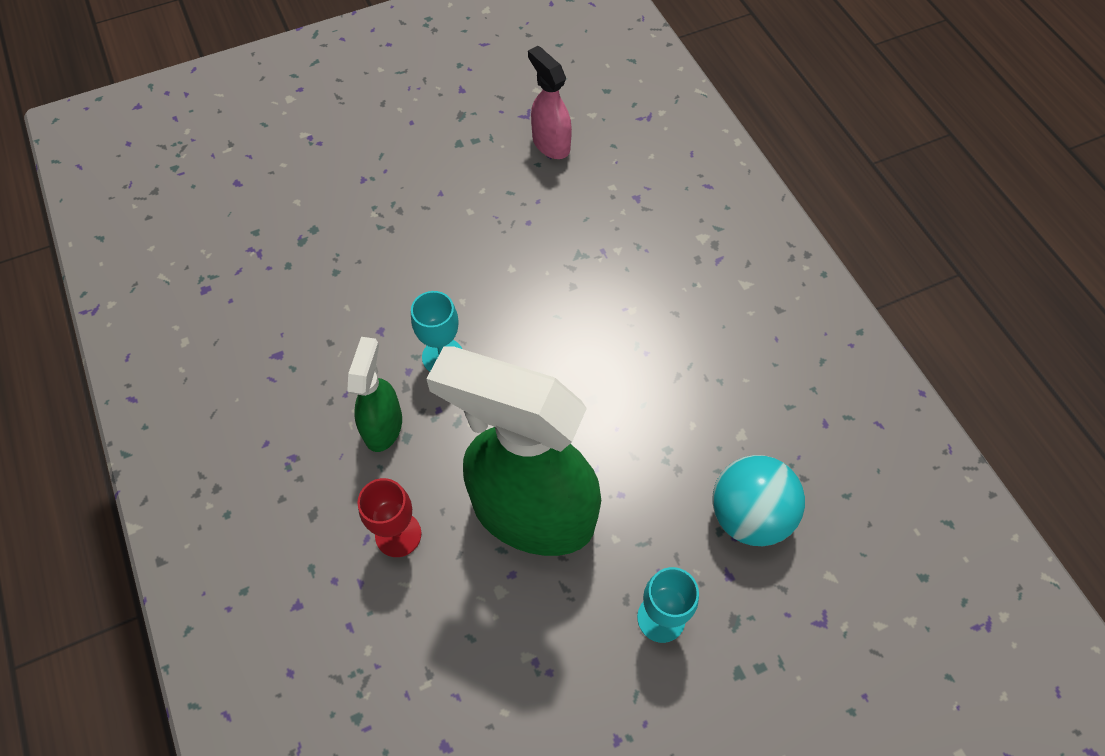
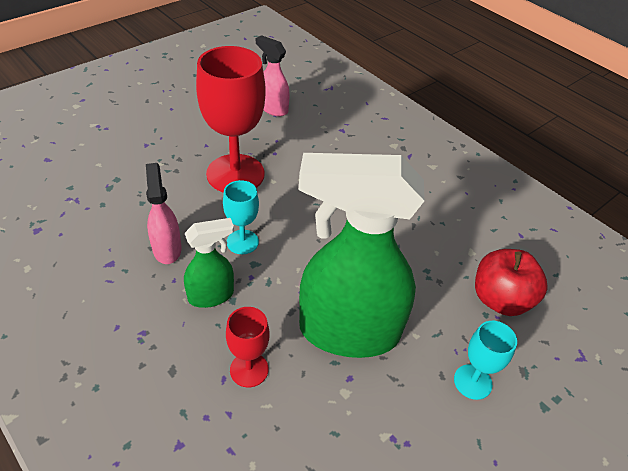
camera: 20 degrees left, 15 degrees down
(348, 348) = (167, 249): none -> pink spray bottle
(383, 426) = (211, 295): green spray bottle -> green spray bottle turned 75 degrees clockwise
(465, 248) = (235, 174): none -> red goblet
(749, 515) = (500, 299): turquoise ball -> red apple

